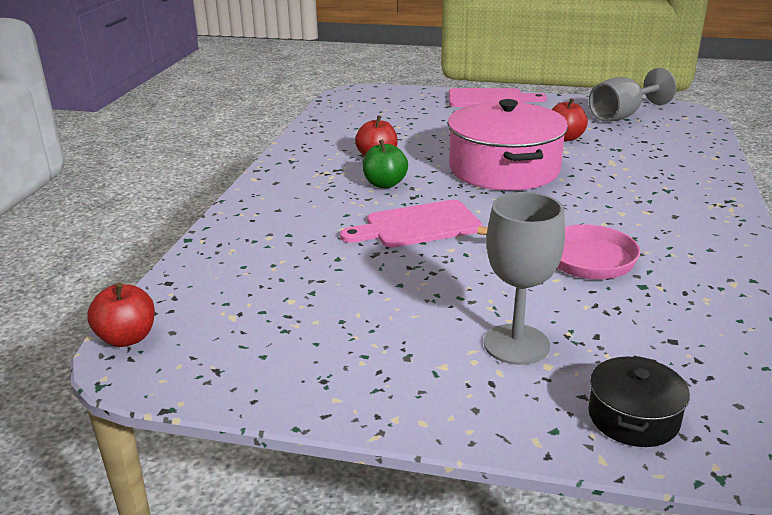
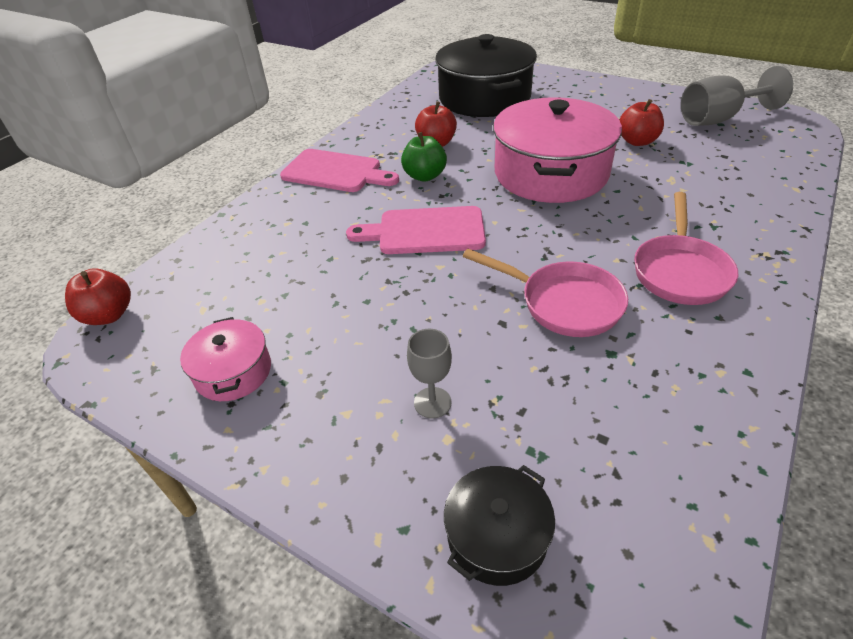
camera: 20 degrees right, 15 degrees up
(307, 357) = (233, 372): none -> pink pot
(399, 118) = (484, 98): none -> black pot
(490, 99) = (587, 84): pink cutting board -> pink cutting board (335, 172)
(516, 344) = (432, 402): grey goblet -> grey goblet, size x0.55
(660, 224) = (680, 271): none -> pink pan

